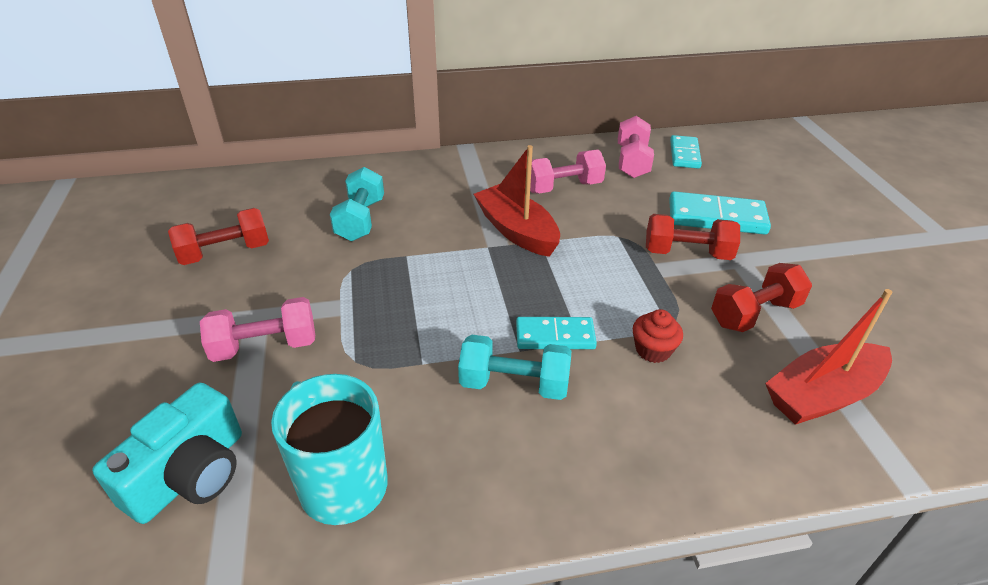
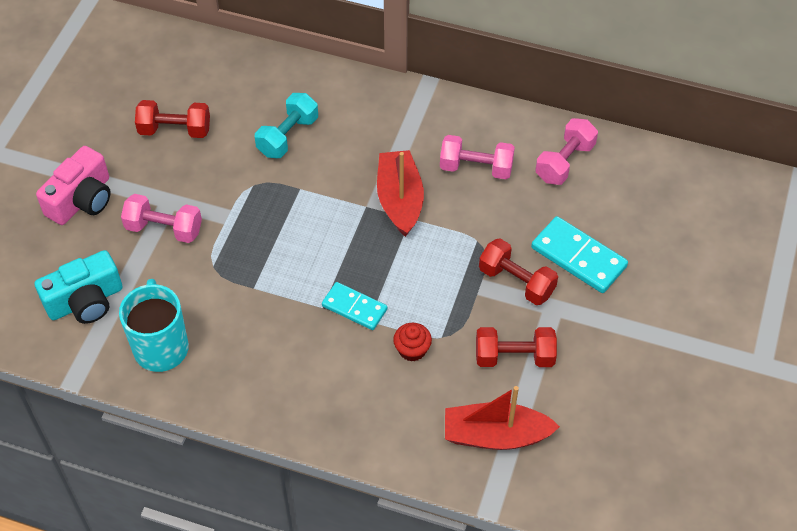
camera: 30 degrees right, 15 degrees up
(130, 356) = (82, 200): none -> pink camera
(514, 384) = (300, 330): turquoise dumbbell -> none
(684, 154) = (624, 173): turquoise domino -> none

